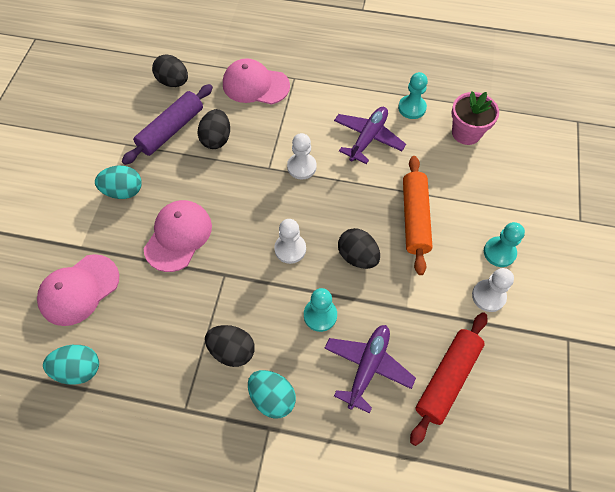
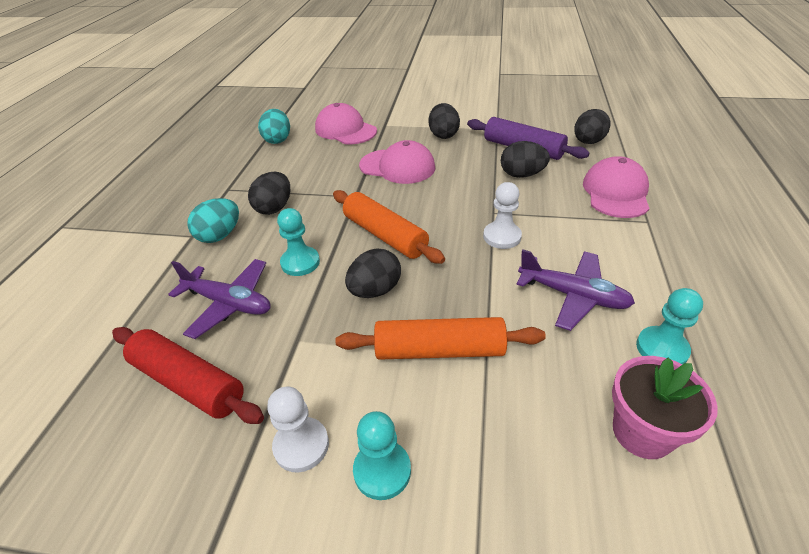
camera: 90 degrees right, 20 degrees down
(124, 191) = (443, 135): turquoise egg -> black egg
(290, 249) = (385, 235): white pawn -> orange rolling pin

